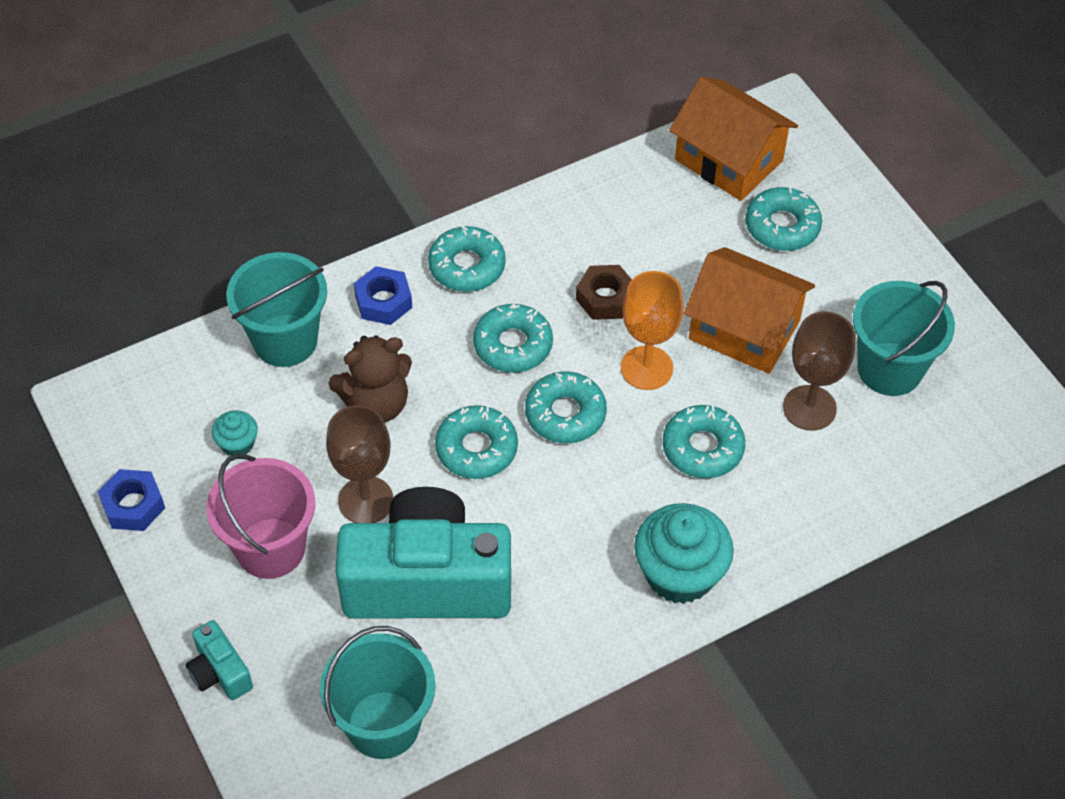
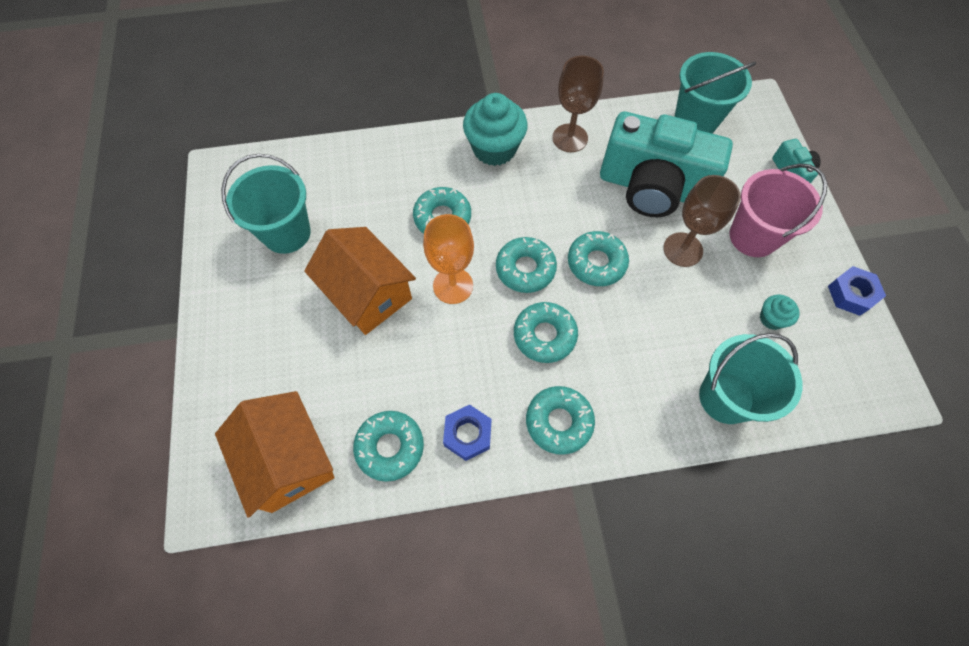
camera: 160 degrees left, 10 degrees up
(376, 404) = (661, 319): brown teddy bear -> none
(383, 301) = (637, 409): blue nut -> blue nut (467, 434)
(605, 298) = (458, 354): brown nut -> none
(782, 226) = (286, 374): turquoise donut -> turquoise donut (390, 447)
(809, 408) = (357, 223): brown goblet -> brown goblet (570, 138)

